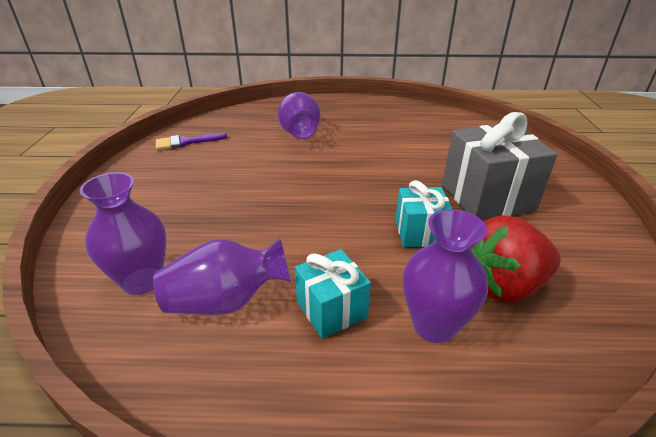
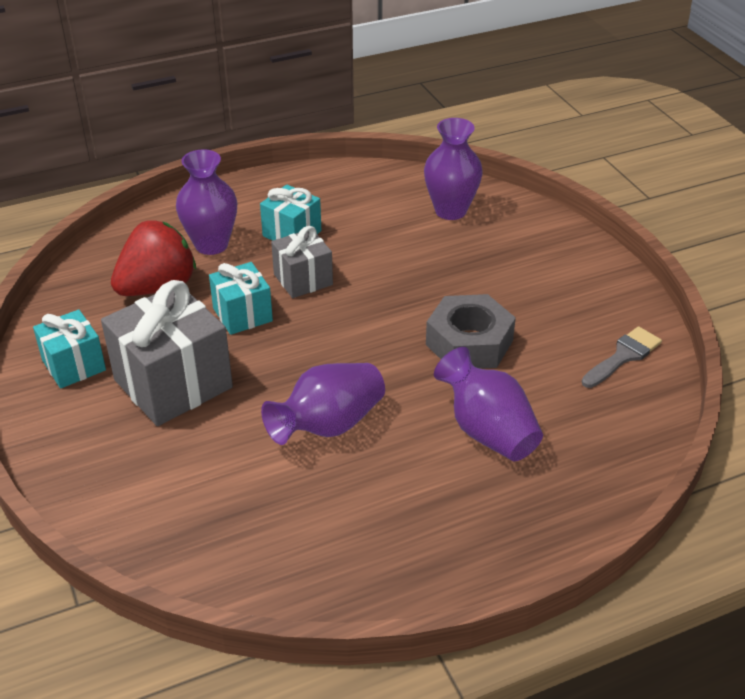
camera: 155 degrees right, 5 degrees up
(185, 142) = (623, 356): purple brush -> grey brush
(226, 301) = (373, 217): purple vase -> purple vase (328, 425)
(263, 170) = (469, 343): none -> grey nut
(350, 249) = (303, 279): none -> grey gift
(576, 231) = (74, 365): none -> turquoise gift

